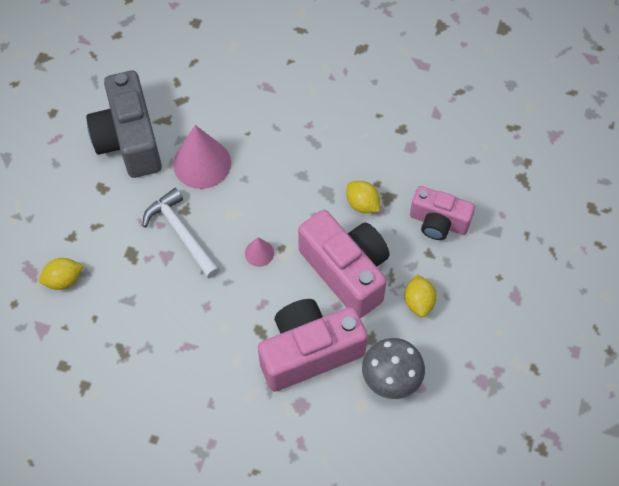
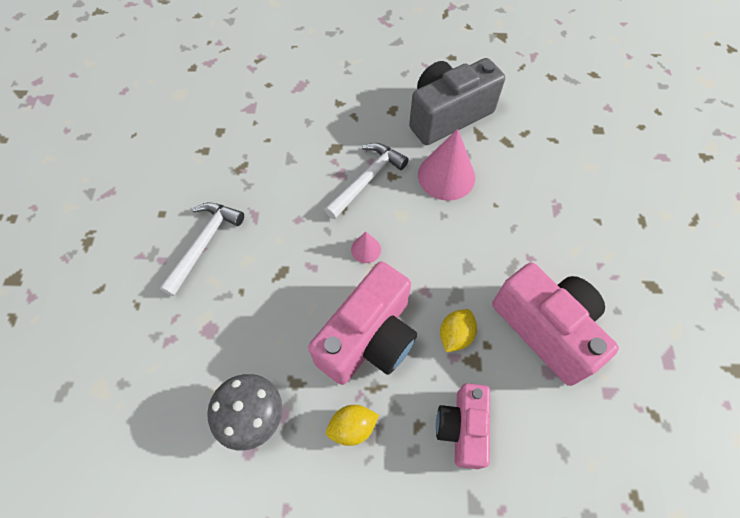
camera: 75 degrees right, 0 degrees up
(64, 280) = (297, 109): yellow lemon -> none
(206, 399) = (204, 244): none -> white hammer
(309, 352) = (268, 323): pink camera -> pink camera (546, 329)

